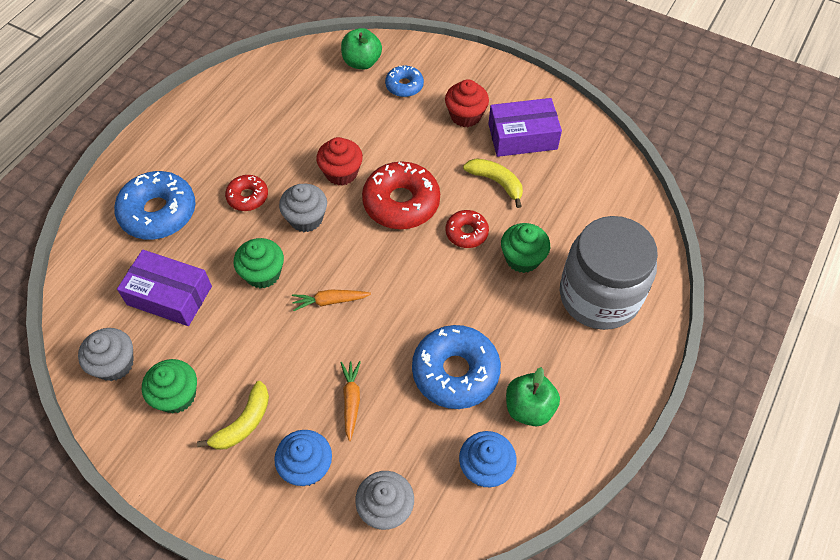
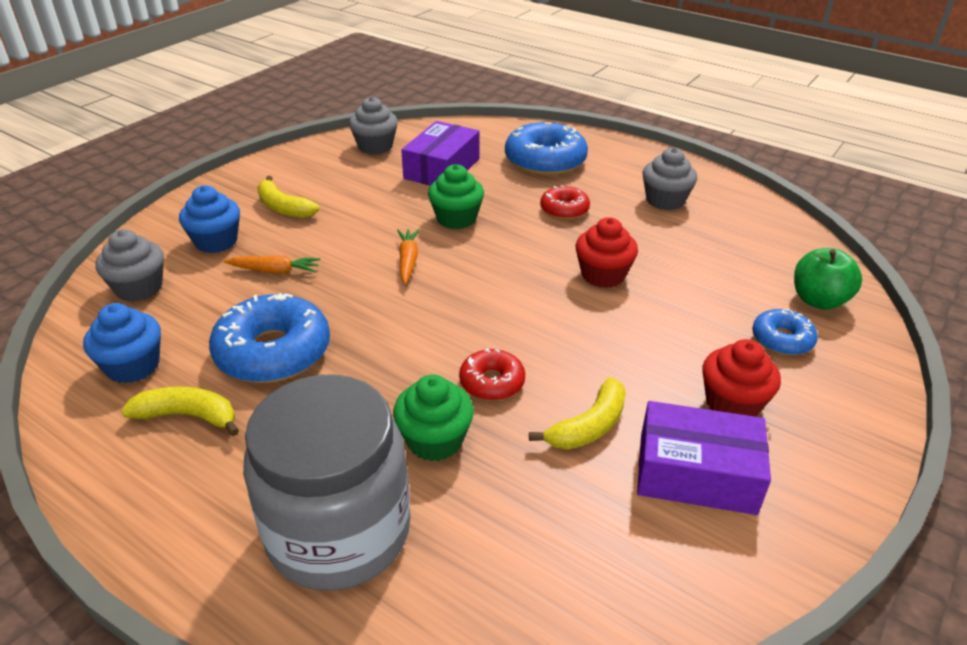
camera: 95 degrees right, 20 degrees down
(177, 396) = (329, 175): green cupcake -> none
(306, 218) = (530, 247): grey cupcake -> grey cupcake (665, 200)
(401, 203) = (551, 323): red donut -> none
(522, 136) = (696, 473): purple box -> purple box turned 75 degrees counterclockwise
(529, 408) = (188, 416): green apple -> yellow banana

